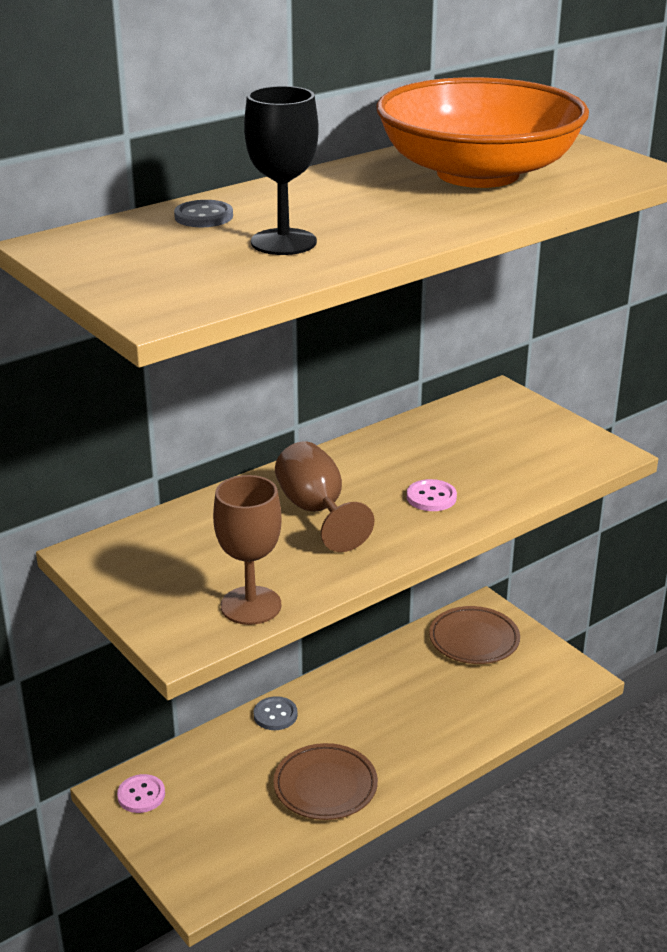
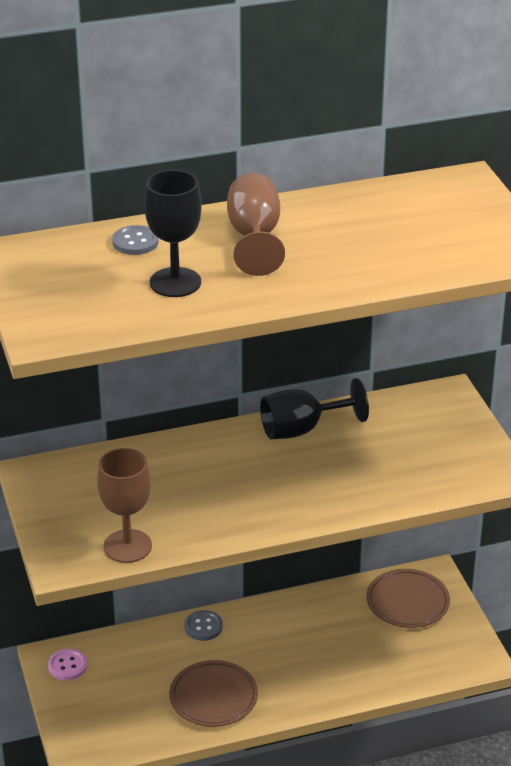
camera: 20 degrees right, 5 degrees up
(316, 511) = (223, 475): brown goblet -> brown goblet (254, 238)
(373, 452) = (302, 429): none -> black goblet
(431, 497) = (323, 484): pink button -> none
(478, 173) = (382, 232): orange bowl -> none

